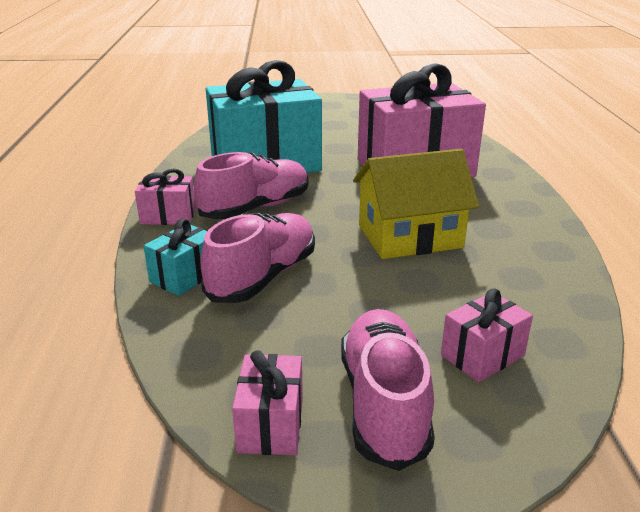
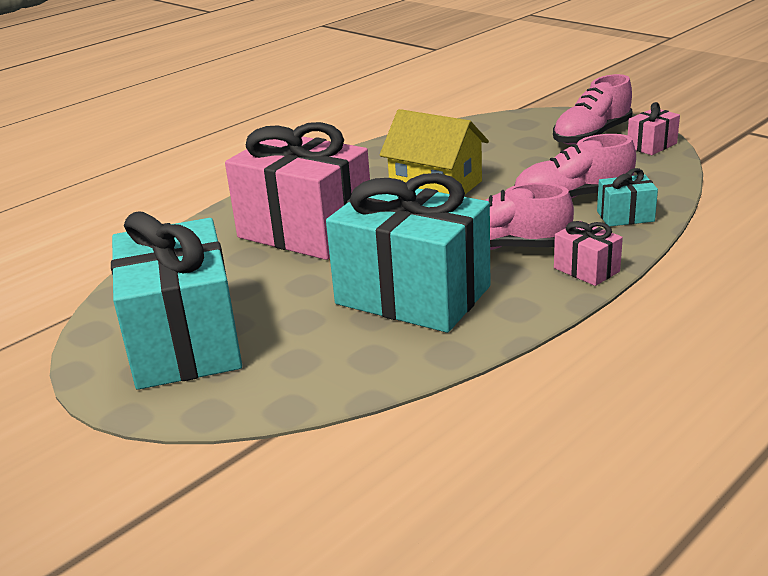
camera: 130 degrees left, 0 degrees up
(337, 114) = (185, 342): none -> turquoise gift
(482, 355) = (518, 133): pink gift -> none

